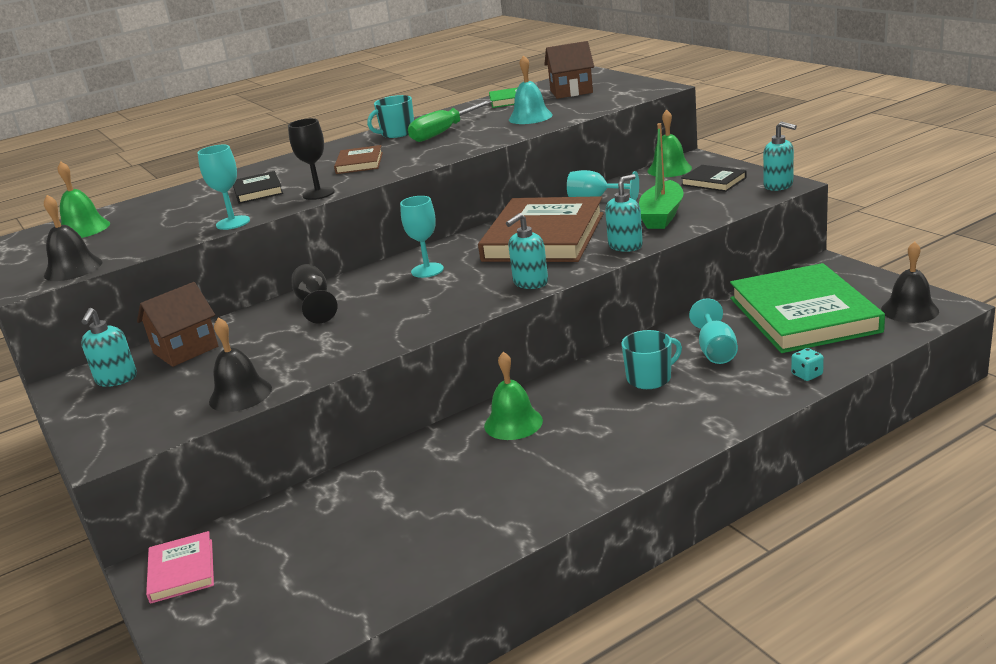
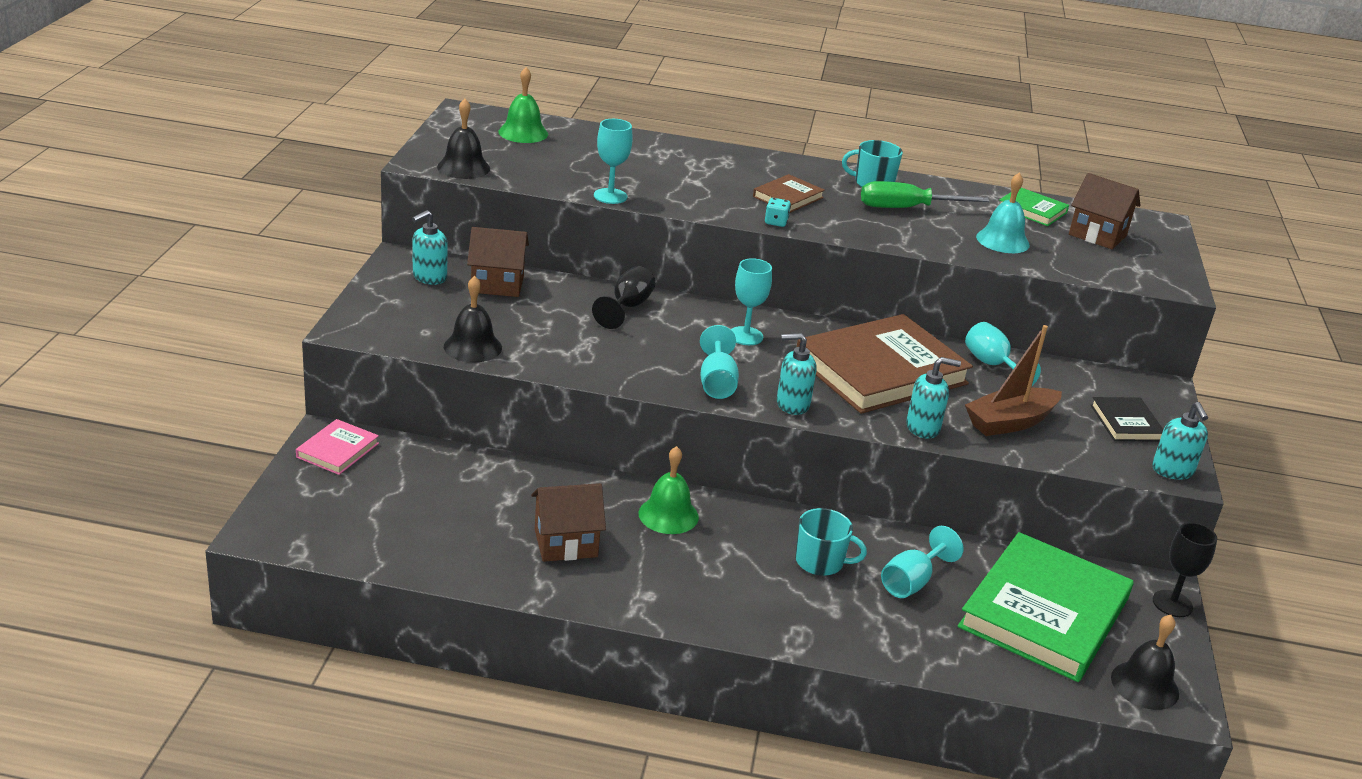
camera: 35 degrees right, 5 degrees up
(258, 191) = (676, 175): black book -> none
(318, 193) = (707, 209): black goblet -> black goblet (1172, 604)
(461, 302) = (717, 383): none -> turquoise goblet
(478, 490) = (566, 543): none -> brown house
(662, 215) = (1010, 422): green boat -> brown boat
(669, 169) = (1116, 381): green bell -> none
(807, 375) = (940, 660): turquoise dice -> turquoise dice (776, 222)

